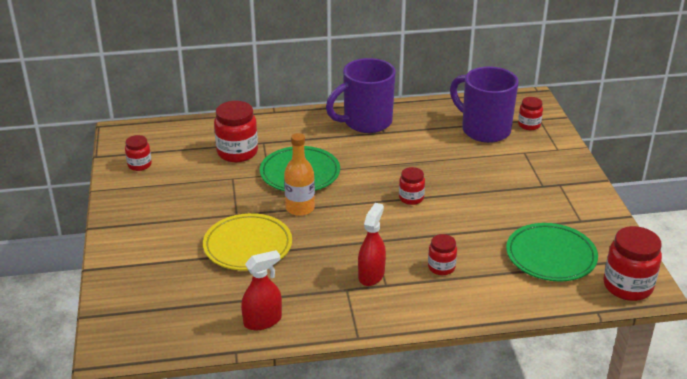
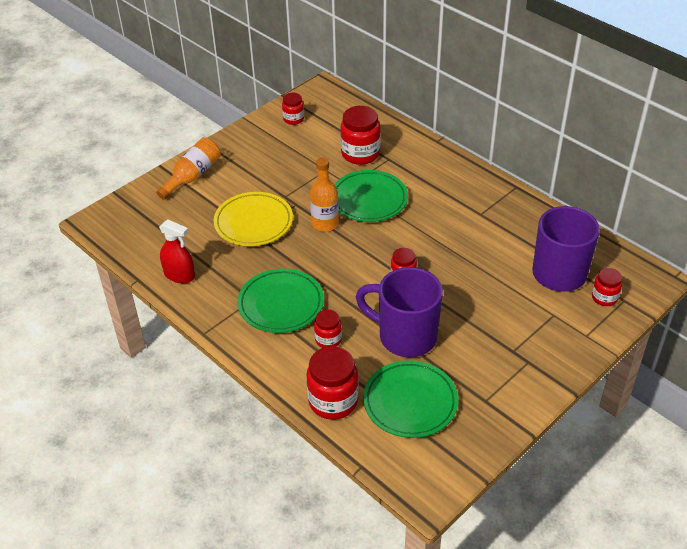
camera: 55 degrees right, 10 degrees up
(133, 255) = (193, 176): none -> orange bottle
(365, 122) = (482, 196): purple mug -> purple mug (405, 336)
(371, 275) = (281, 304): red spray bottle -> green plate
(627, 286) = (417, 474): red jar -> red jar (333, 401)

